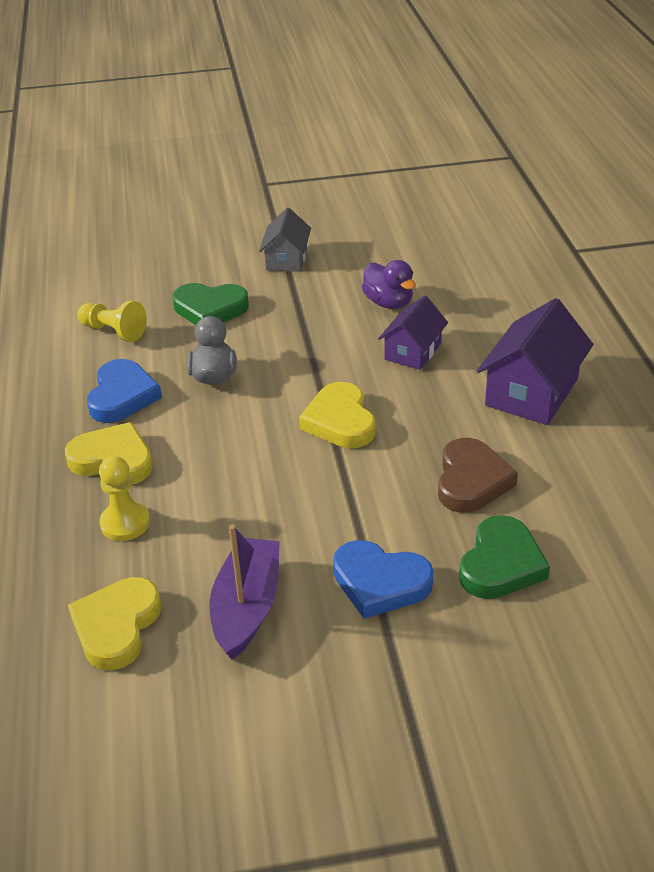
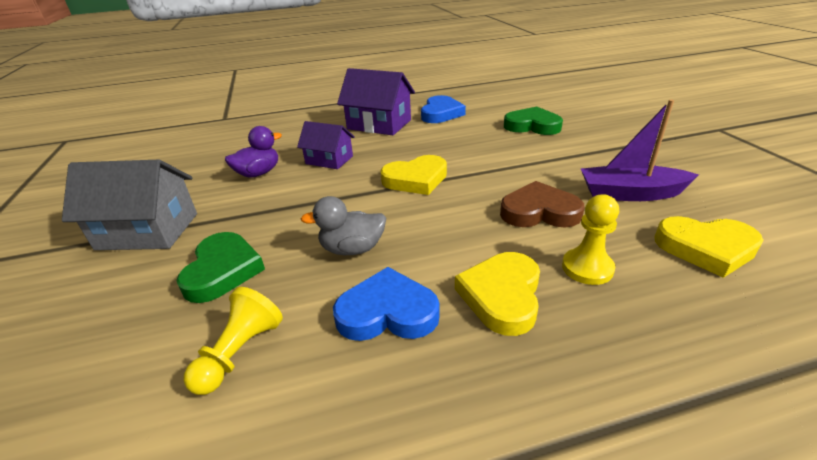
camera: 95 degrees left, 5 degrees down
(286, 259) = (148, 231): grey house -> grey house, size x1.59
(380, 583) = (571, 154): blue heart -> blue heart (441, 113)
(471, 481) = (467, 135): brown heart -> brown heart (539, 212)

